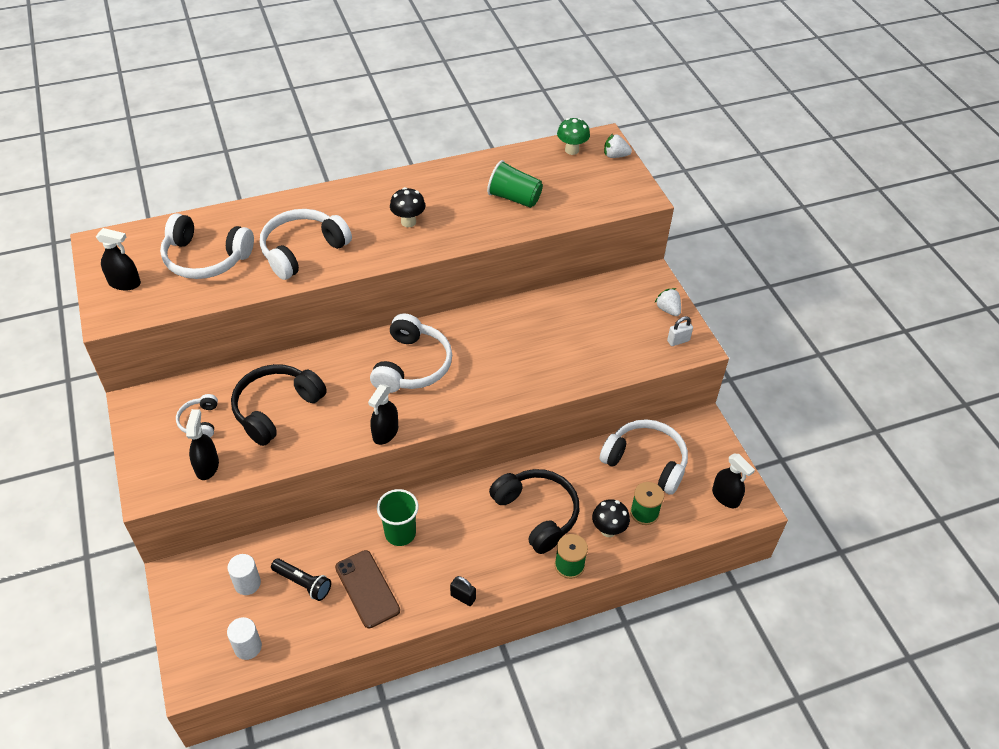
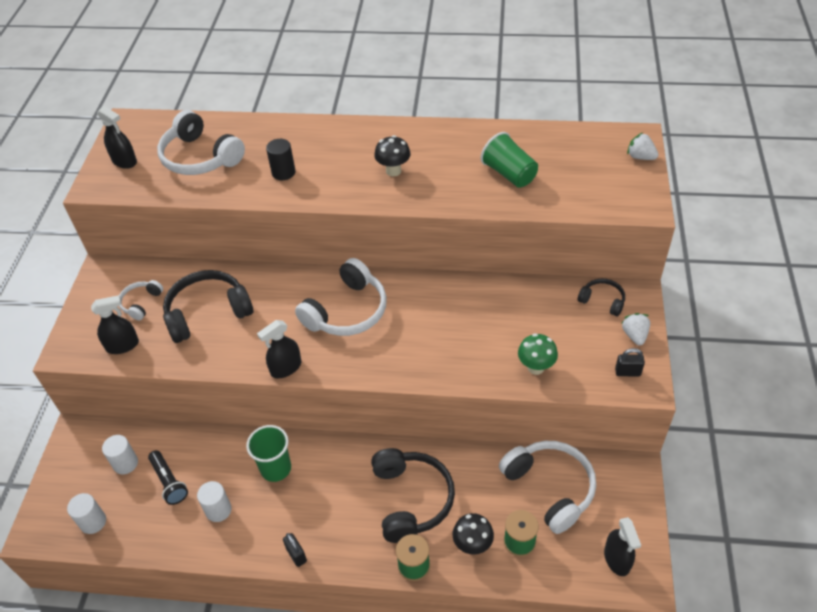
camera: 30 degrees right, 0 degrees up
(207, 466) = (122, 345): black spray bottle -> black spray bottle turned 45 degrees clockwise
(302, 251) = (283, 172): white headphones -> black cylinder
(367, 589) = (218, 510): brown phone -> white cylinder
(572, 150) = (597, 140): green mushroom -> green mushroom (536, 367)
(627, 289) = (602, 301): none -> black headphones
(678, 341) = (627, 372): white padlock -> black padlock

